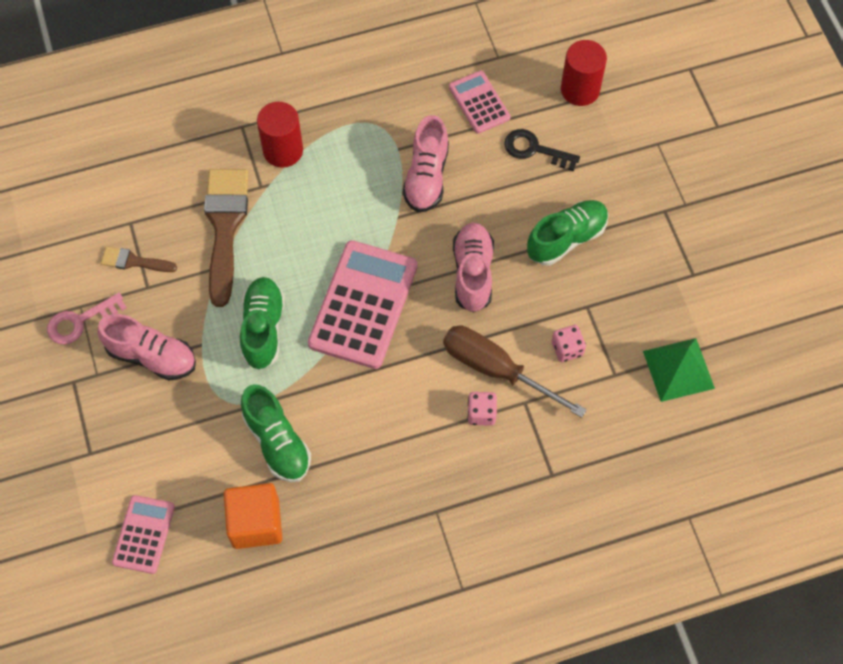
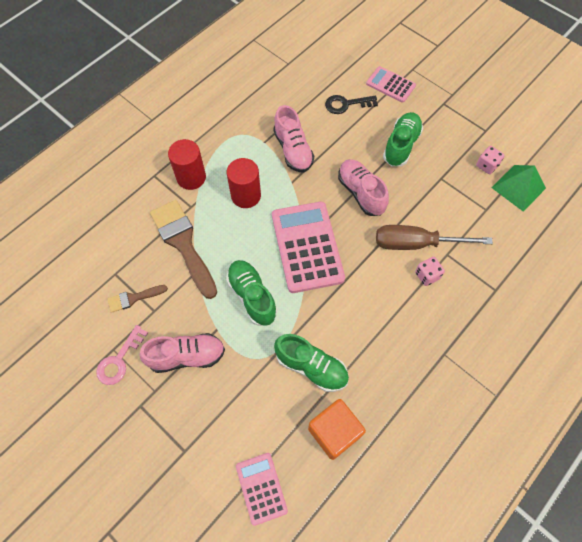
camera: 30 degrees left, 0 degrees up
(479, 102) = (295, 93): pink calculator -> pink calculator (390, 85)
(567, 349) = (448, 209): pink dice -> pink dice (486, 165)
(580, 90) = (348, 60): red cylinder -> red cylinder (246, 195)

